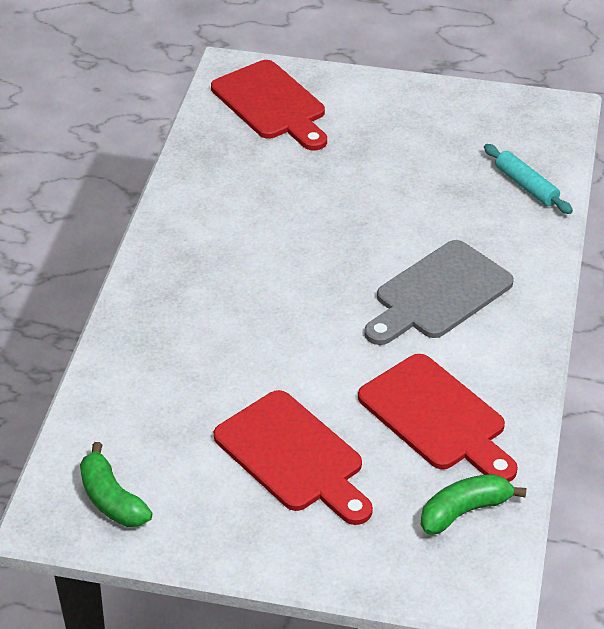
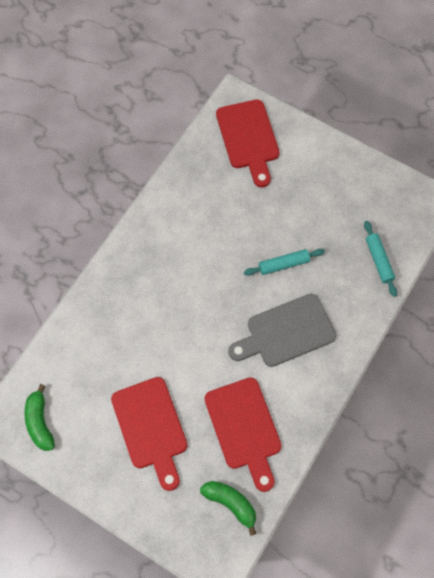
camera: 20 degrees right, 25 degrees up
(394, 222) = (283, 264): none -> turquoise rolling pin
(464, 511) = (231, 503): green banana -> green banana turned 45 degrees clockwise

